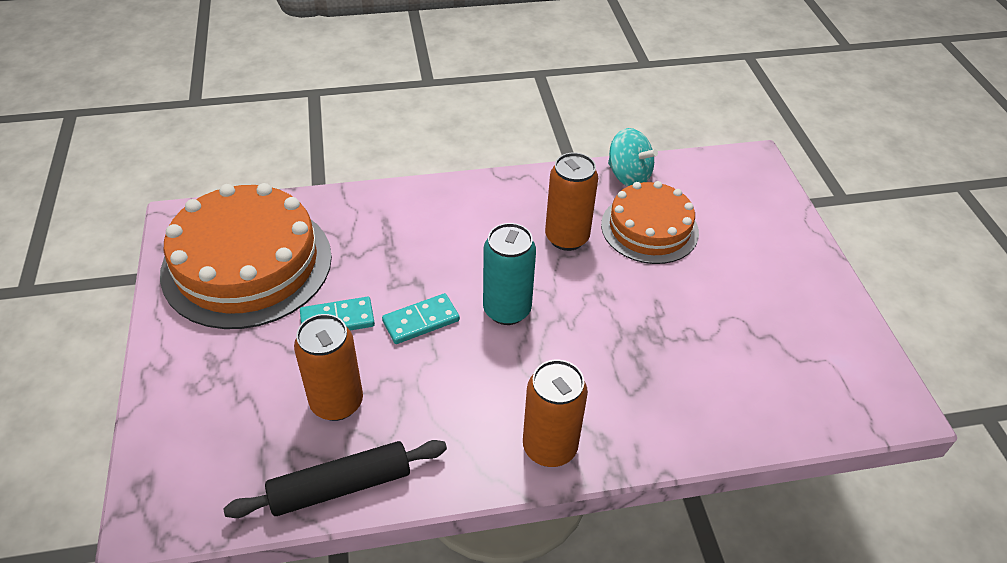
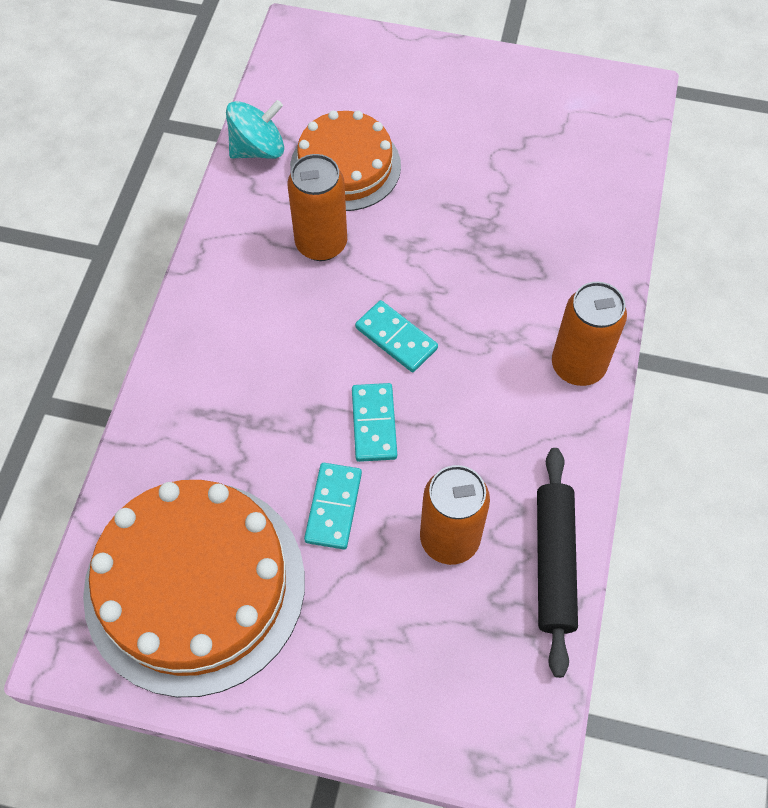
camera: 65 degrees left, 15 degrees up
(507, 310) = (396, 338): turquoise can -> turquoise domino

